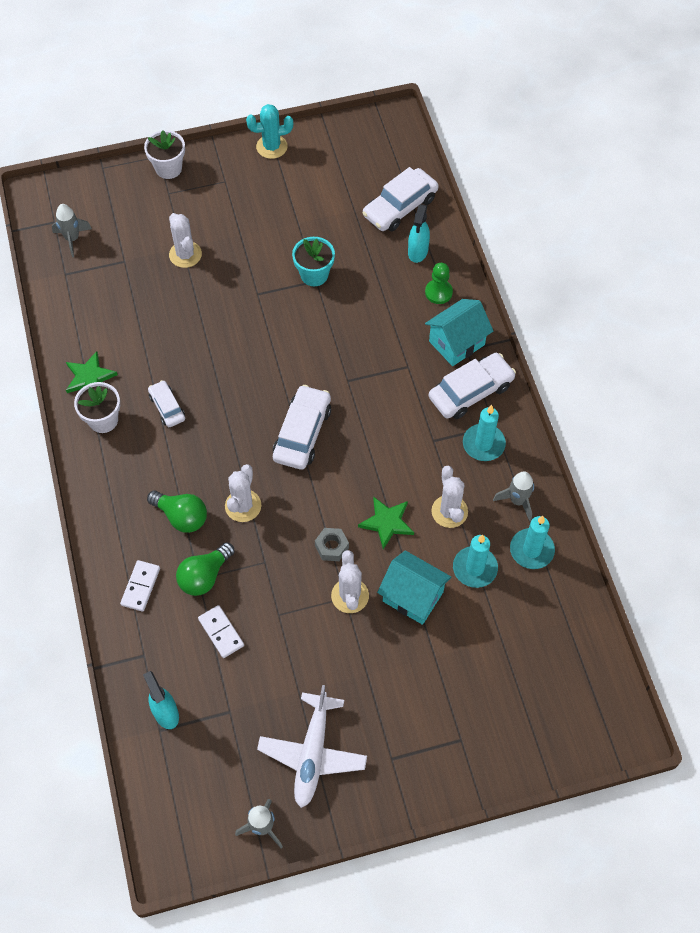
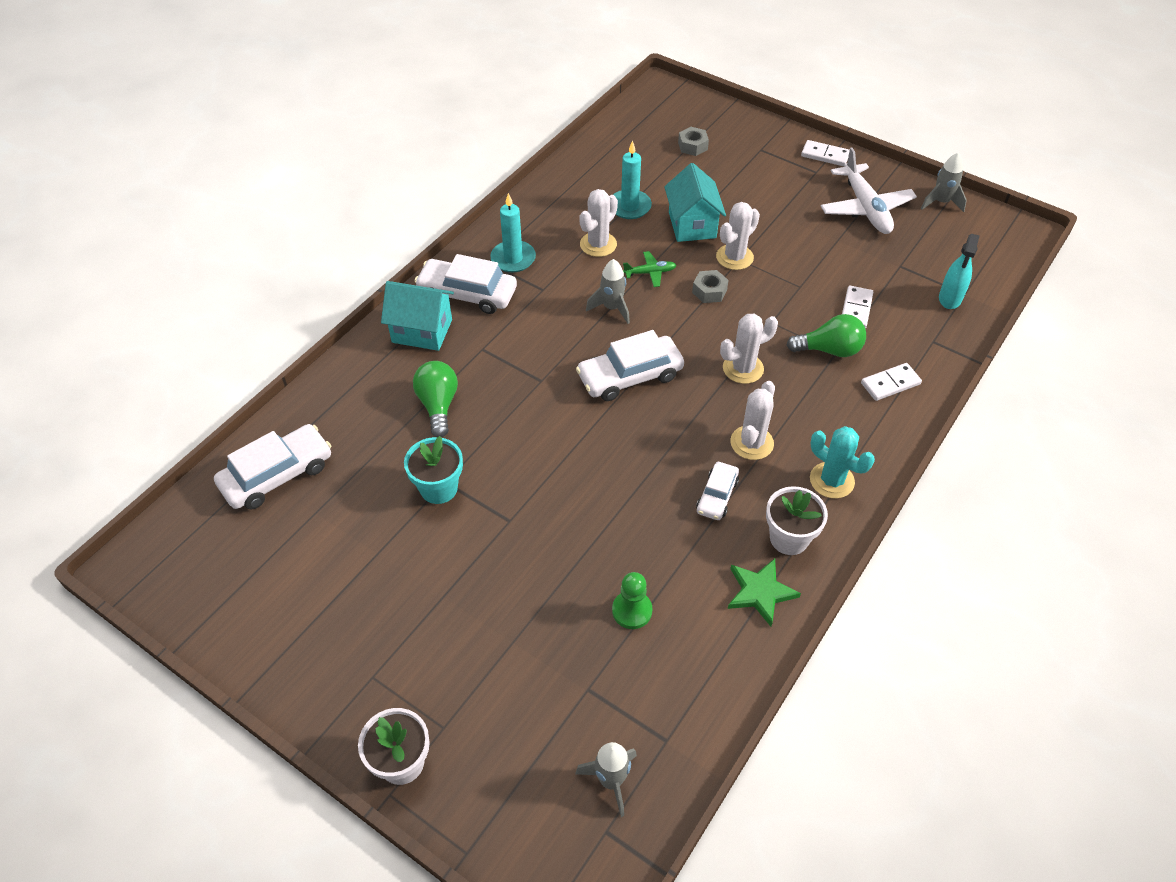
camera: 130 degrees left, 10 degrees down
(181, 516) = (802, 402): green light bulb -> green light bulb (438, 405)
(185, 254) = (520, 630): white cactus -> white cactus (751, 443)
(271, 147) = (273, 667): turquoise cactus -> turquoise cactus (831, 480)
(312, 753) = (865, 208): white plane -> white plane turned 105 degrees clockwise
(387, 522) = (650, 273): green star -> green plane
(400, 207) = (277, 475): white car -> white car turned 45 degrees counterclockwise
(406, 789) = (825, 155): none -> white domino
(418, 251) = (331, 423): turquoise spray bottle -> none
(438, 292) = (372, 377): green pawn -> green pawn (632, 611)
(513, 684) = (692, 146): none -> grey nut
(517, 501) = (545, 214): grey rocket -> grey rocket (612, 308)
(531, 550) = (579, 187): turquoise candle -> none

